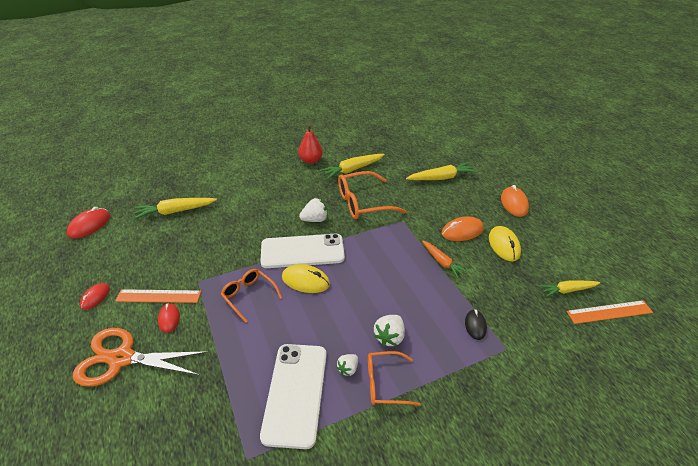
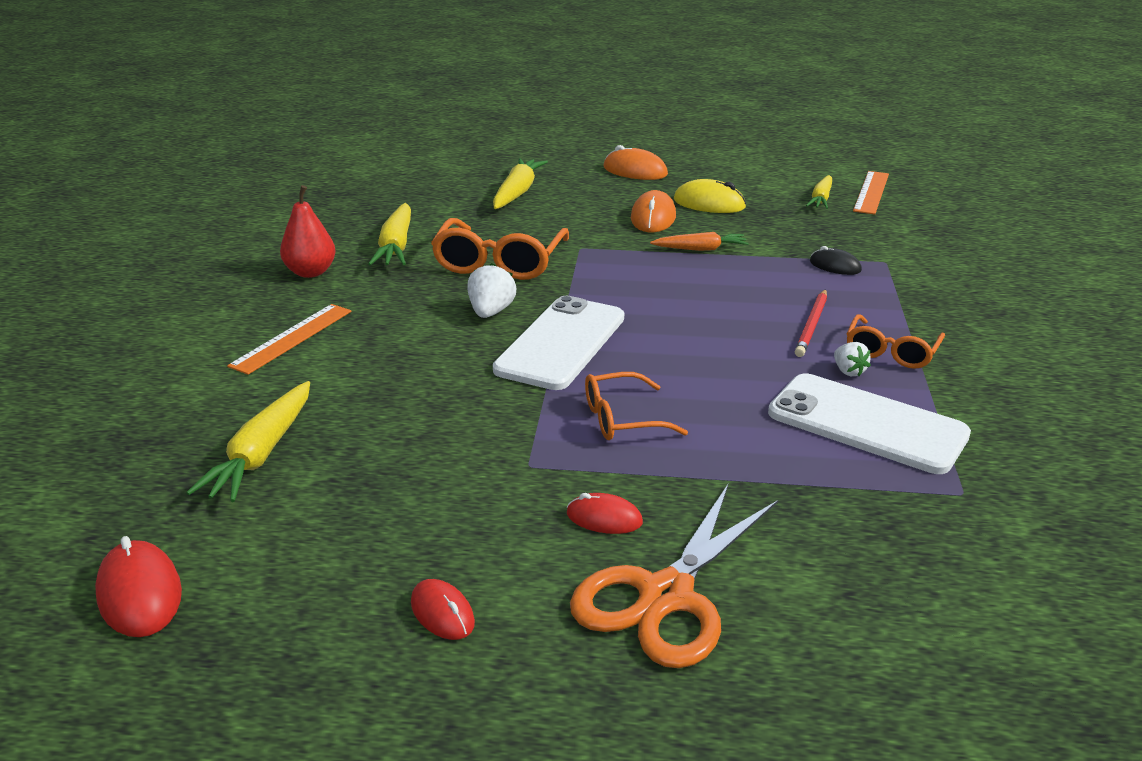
camera: 60 degrees left, 10 degrees down
(158, 296) = (525, 521): orange ruler -> orange ruler (292, 338)
(305, 281) = (637, 358): yellow mouse -> none
(389, 337) = (812, 325): white strawberry -> red pencil

